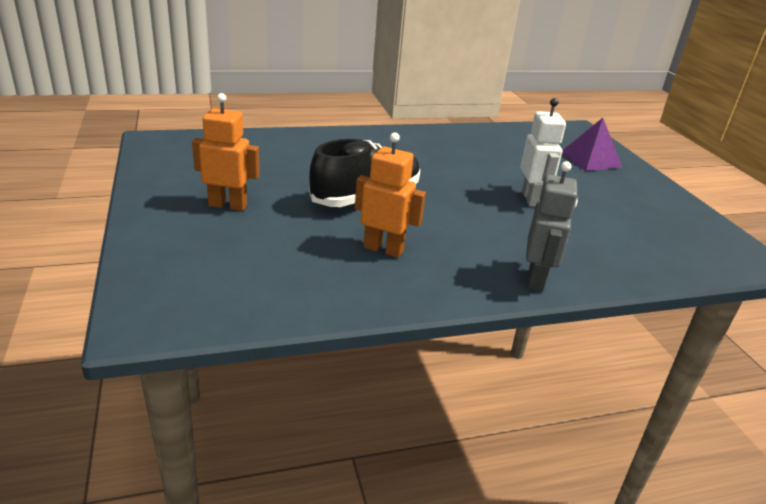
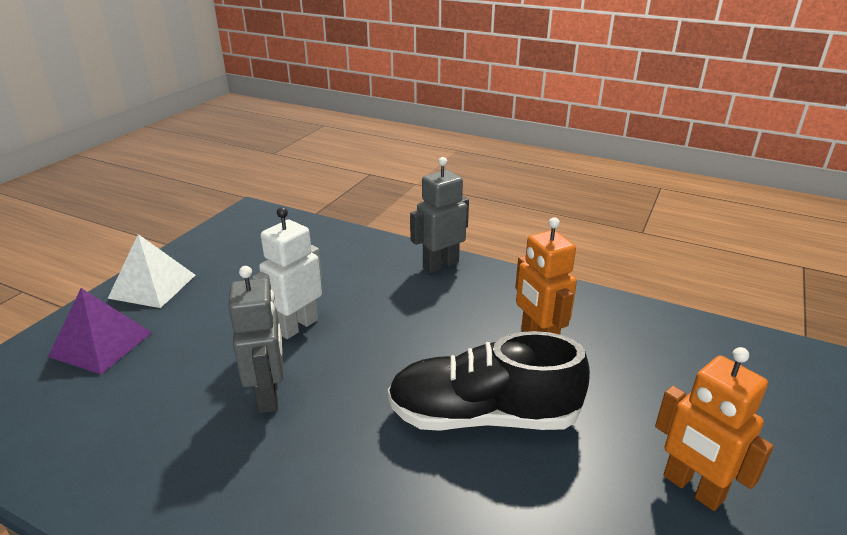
camera: 135 degrees left, 0 degrees up
(478, 169) = (269, 395): none -> grey robot
(647, 187) = (152, 286): none -> white pyramid

